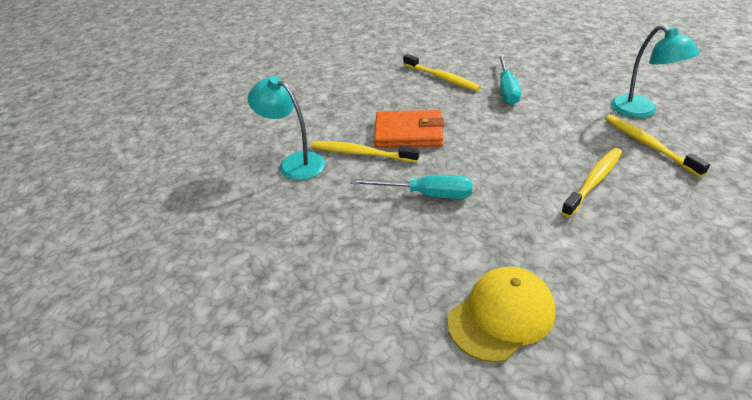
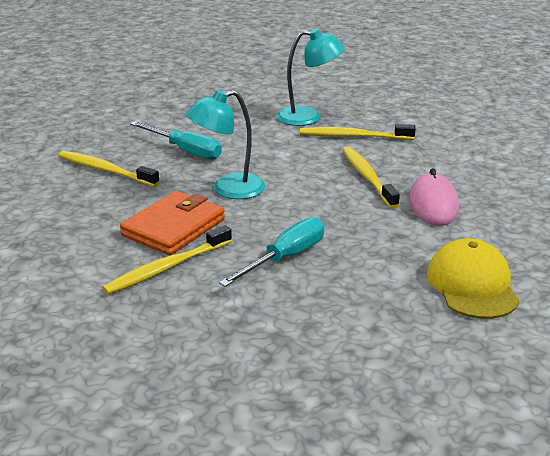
camera: 60 degrees left, 10 degrees down
(294, 163) = (118, 318): turquoise lamp -> turquoise lamp (228, 189)
(442, 78) = (105, 170): yellow toothbrush -> yellow toothbrush turned 135 degrees counterclockwise
(604, 236) = (433, 204): none -> pink mouse

